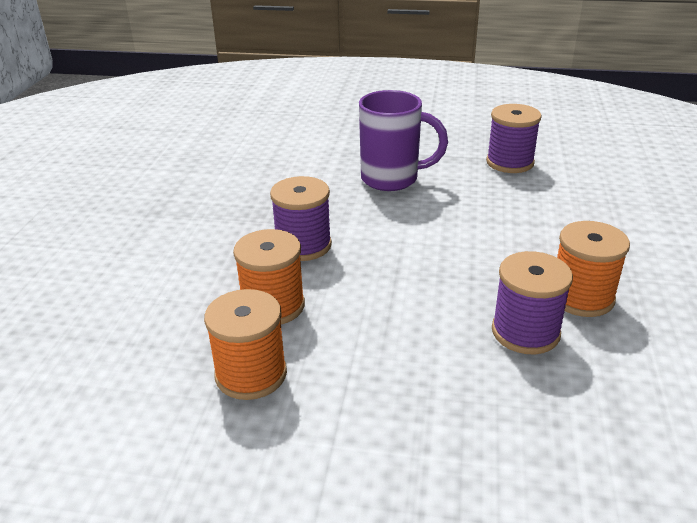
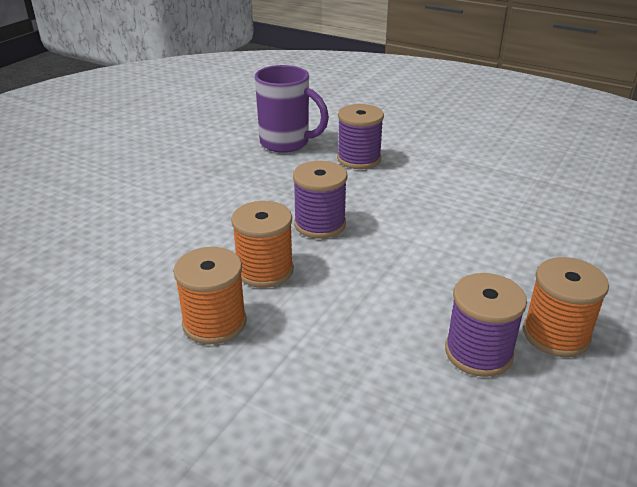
camera: 20 degrees right, 0 degrees up
(392, 179) = (433, 182): purple mug -> purple mug (286, 143)
(510, 162) = (560, 189): purple spool -> purple spool (359, 159)

